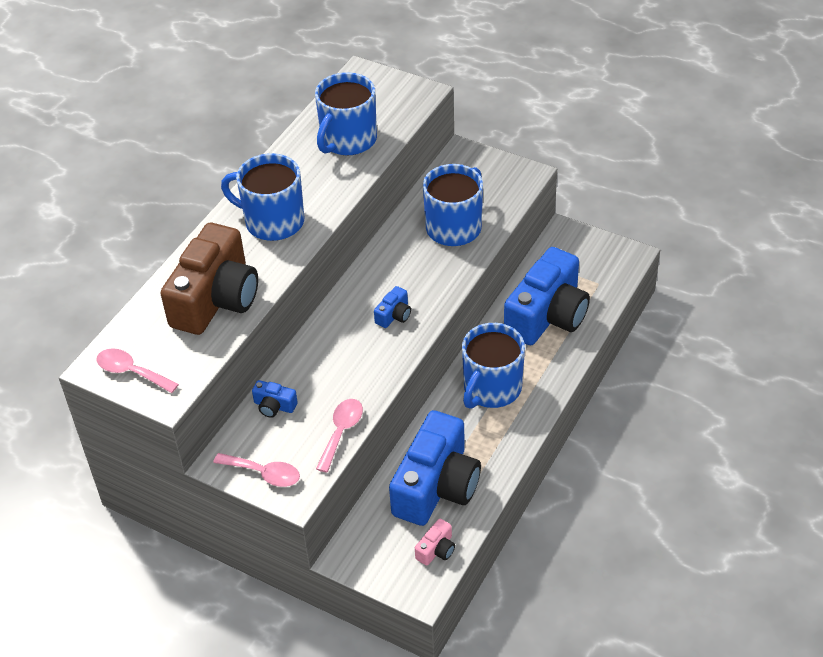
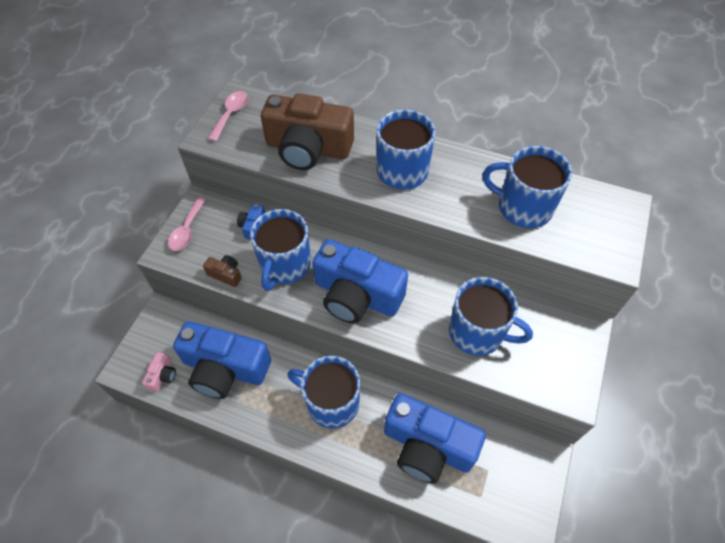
camera: 80 degrees right, 10 degrees up
(341, 376) = (285, 265): none -> blue mug
(341, 432) = (225, 274): pink spoon -> brown camera
(394, 315) = (356, 295): blue camera -> blue camera, size x2.48
(436, 550) = (162, 376): pink camera -> pink camera turned 105 degrees counterclockwise

